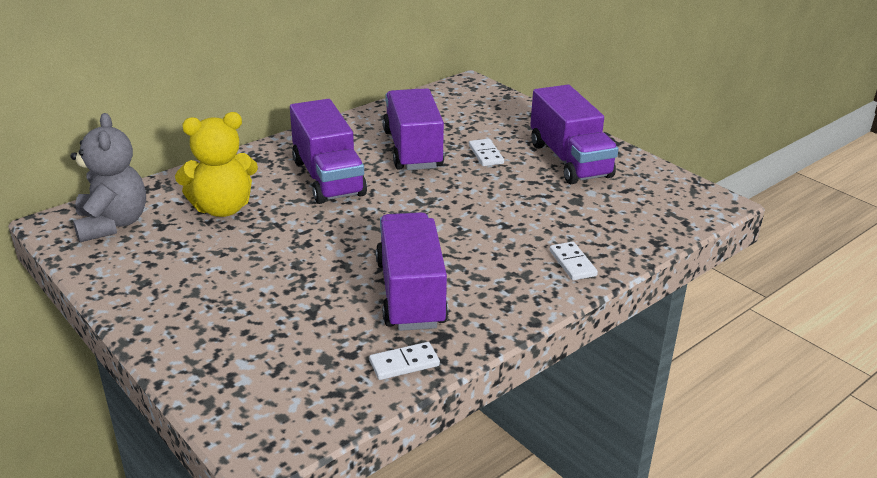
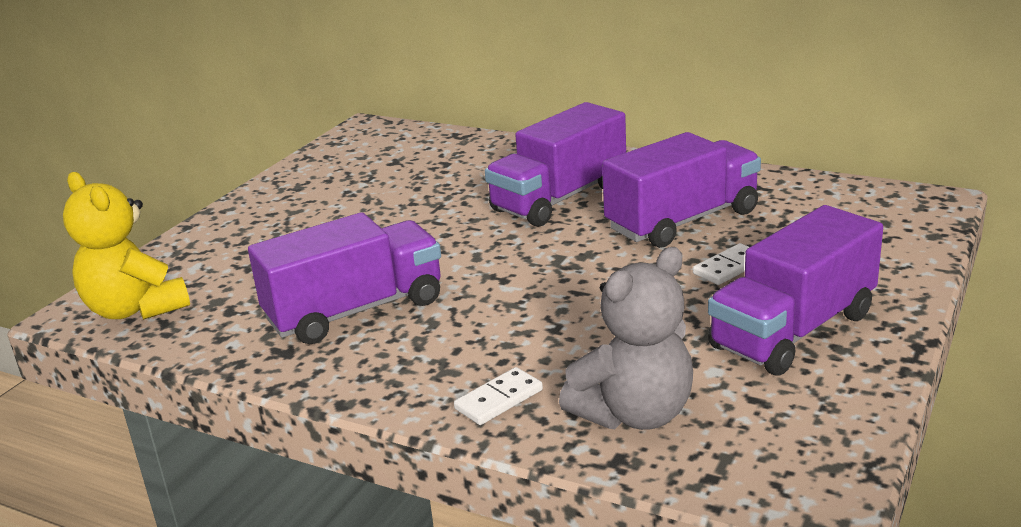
camera: 70 degrees right, 5 degrees down
(113, 224) = (380, 144): grey teddy bear -> grey teddy bear (634, 414)
(222, 208) = (446, 174): yellow teddy bear -> yellow teddy bear (136, 309)
(404, 363) = (225, 343): white domino -> none

